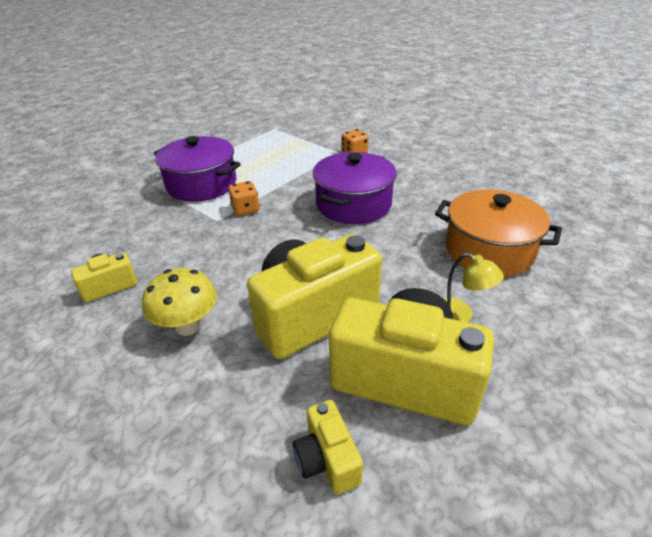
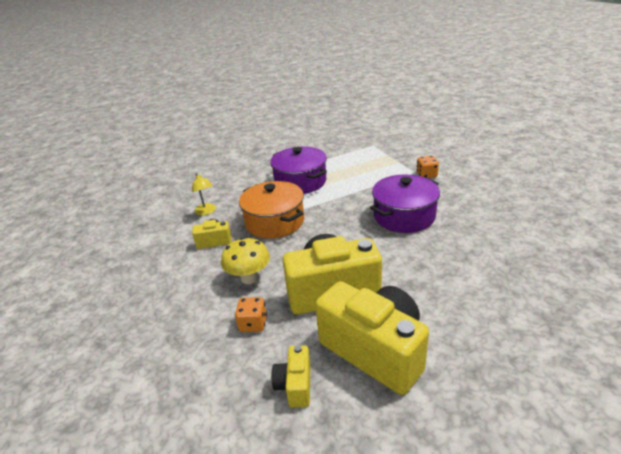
camera: 25 degrees right, 5 degrees down
(245, 209) = (322, 205): orange dice -> orange dice (253, 324)
(460, 315) = (441, 319): yellow lamp -> yellow lamp (206, 212)
(489, 250) = (497, 275): orange pot -> orange pot (274, 222)

